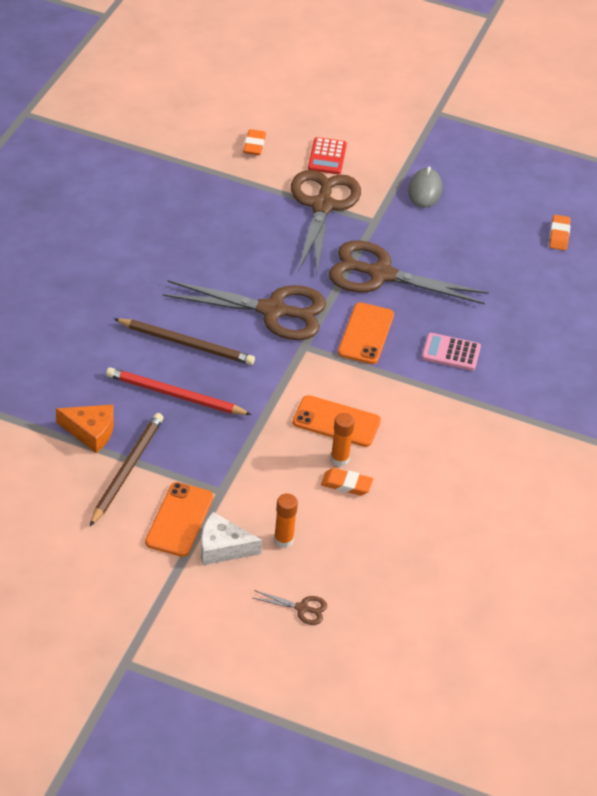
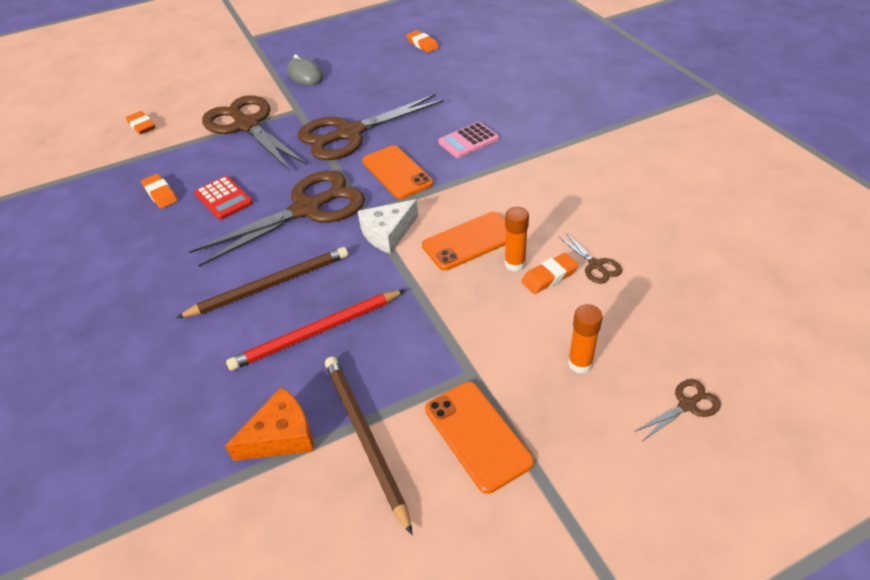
camera: 40 degrees left, 0 degrees up
(201, 219) = (160, 194): none -> orange eraser
(222, 547) = (549, 421): white cheese -> white cheese (387, 233)
(327, 157) = (209, 99): red calculator -> red calculator (224, 198)
(384, 504) = (595, 265): none -> brown scissors

